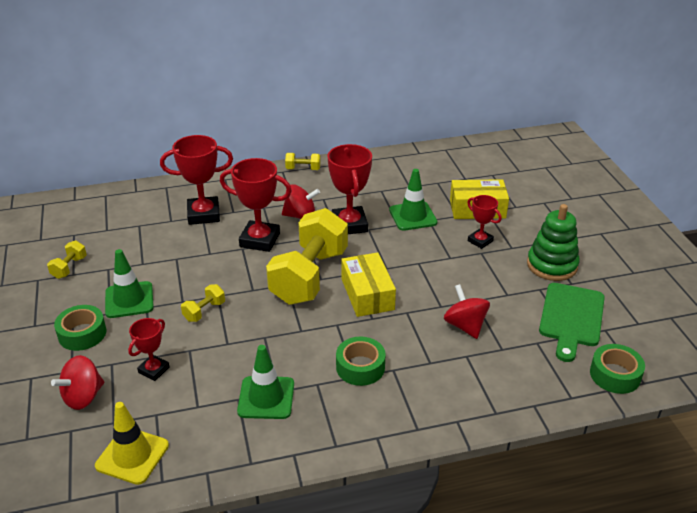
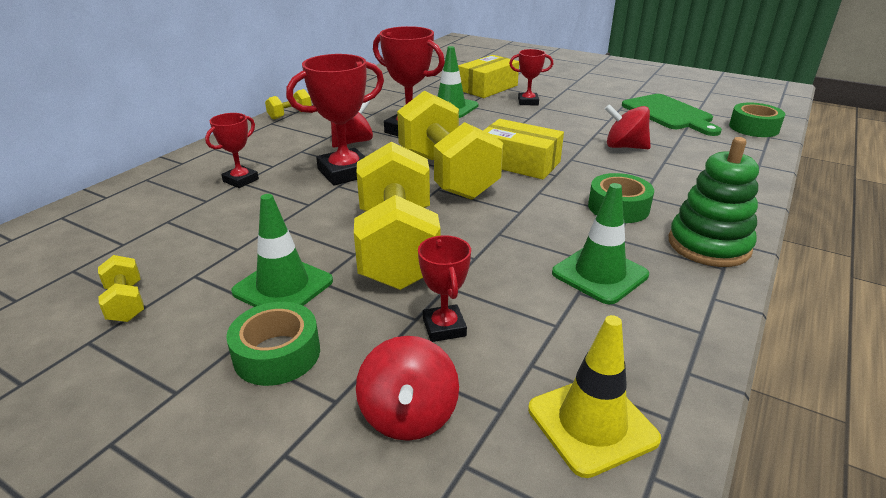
camera: 45 degrees left, 5 degrees down
(203, 214) = (241, 180): red trophy -> red trophy, size x0.57
(204, 311) = (397, 248): yellow dumbbell -> yellow dumbbell, size x2.48
(552, 265) = (598, 95): green stacking toy -> green stacking toy (708, 245)

